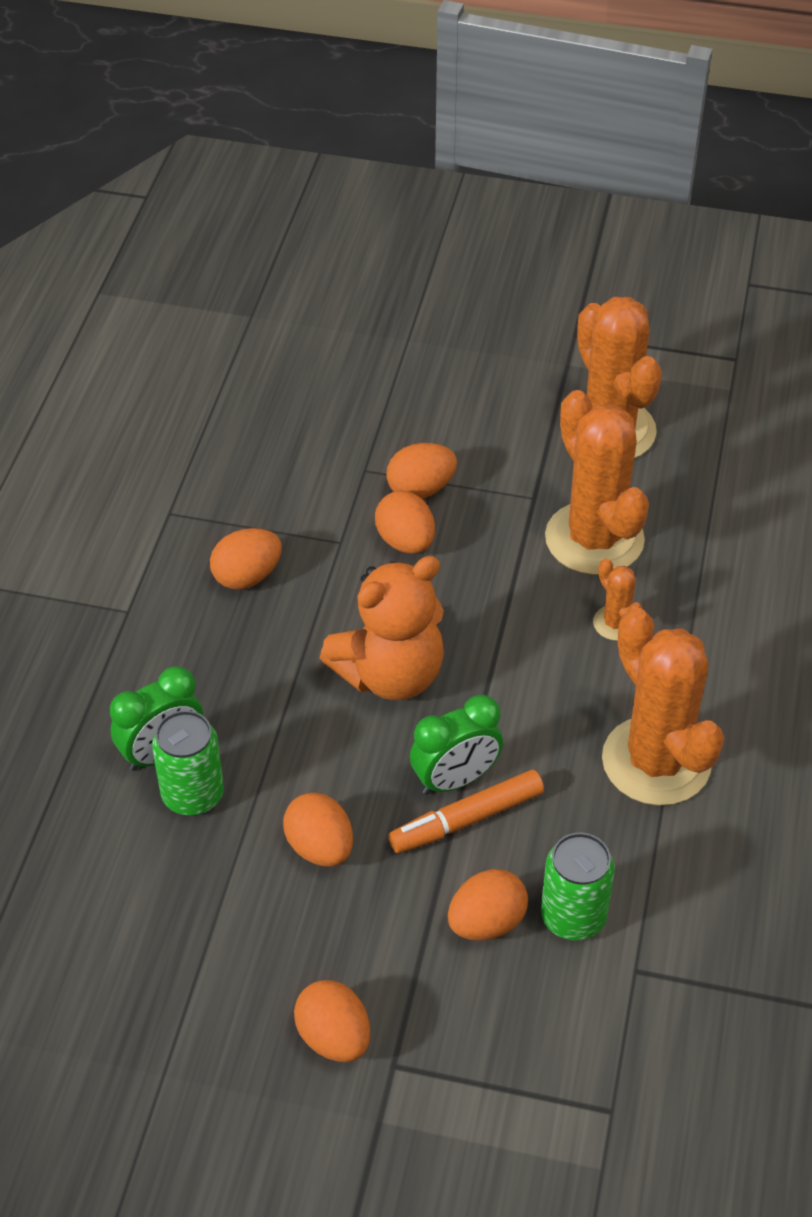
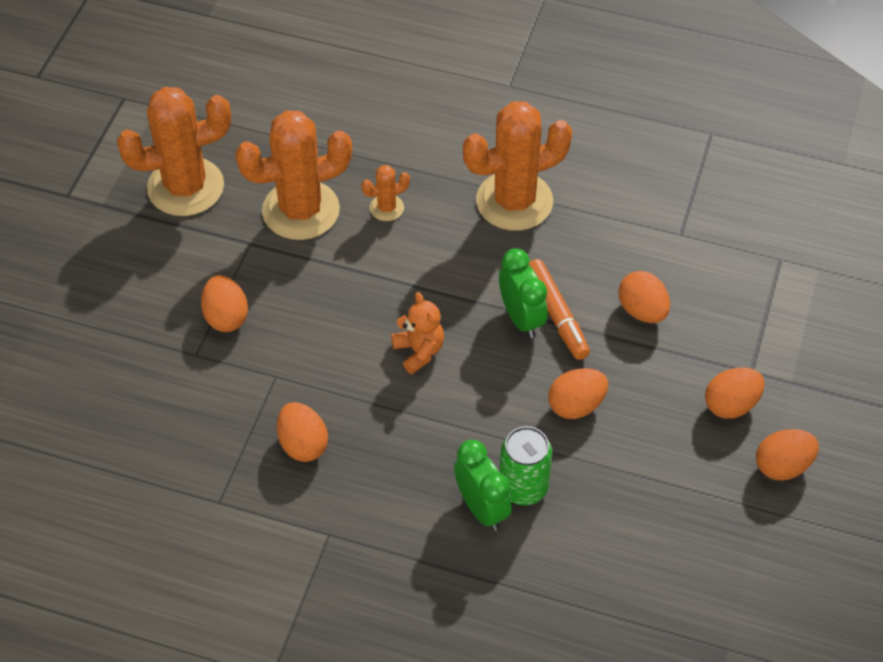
camera: 85 degrees left, 5 degrees up
(390, 674) = (419, 351): orange teddy bear -> orange teddy bear, size x0.56
(405, 541) = (283, 331): orange egg -> orange egg (782, 466)
(573, 917) = (639, 262): green can -> none

